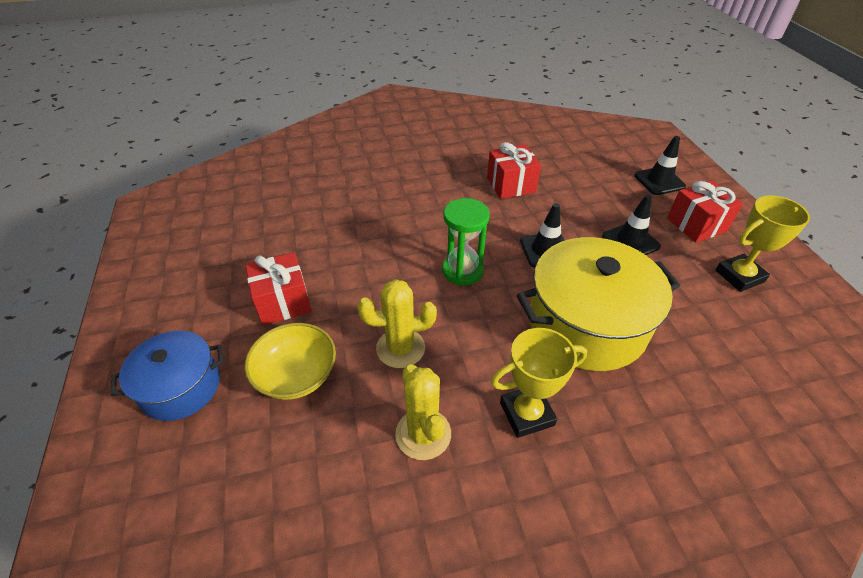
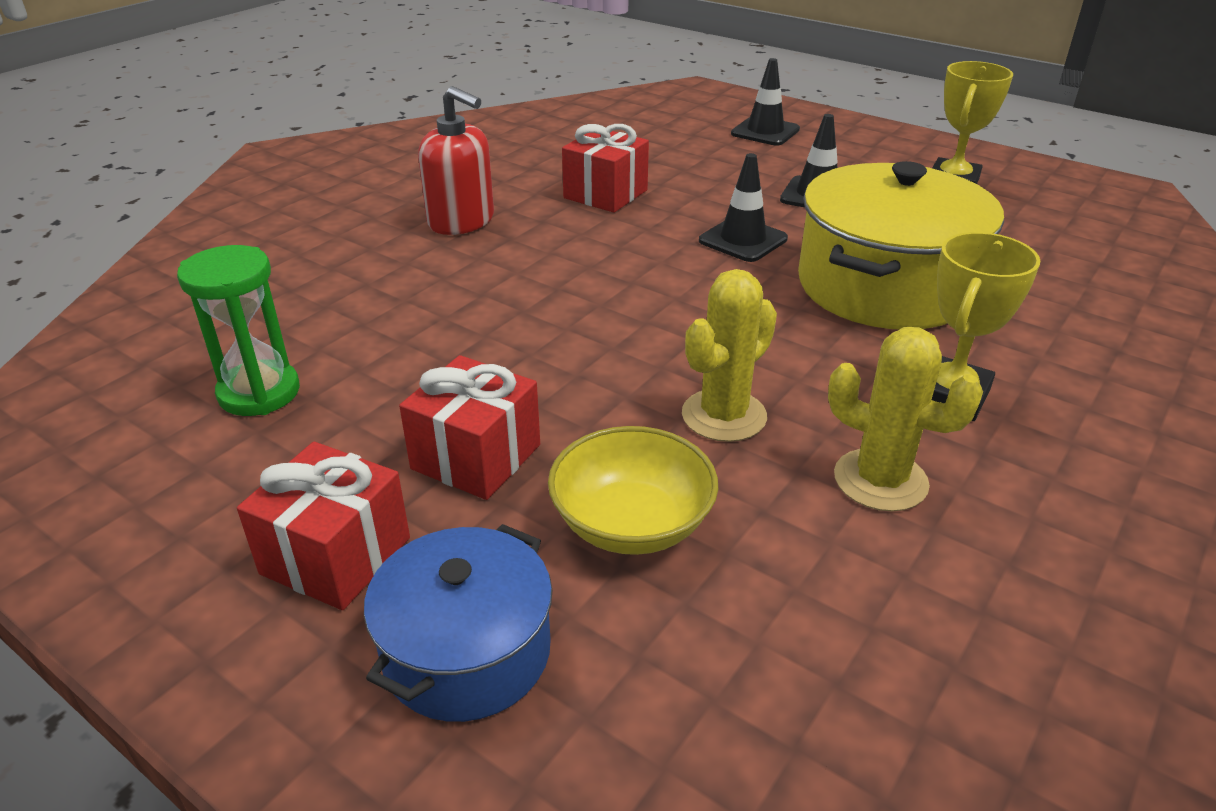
camera: 40 degrees left, 10 degrees down
(424, 170) = (461, 221): none -> red soap dispenser
(462, 271) = (678, 302): green hourglass -> green hourglass (259, 393)
(696, 225) = (855, 156): red gift -> red gift (336, 556)

